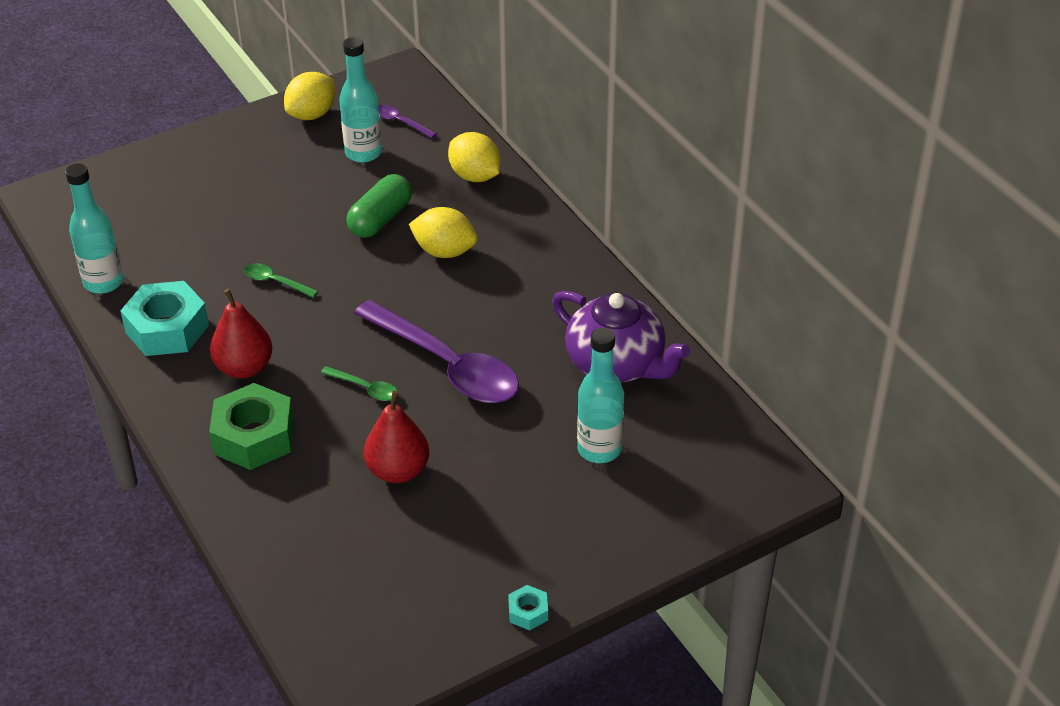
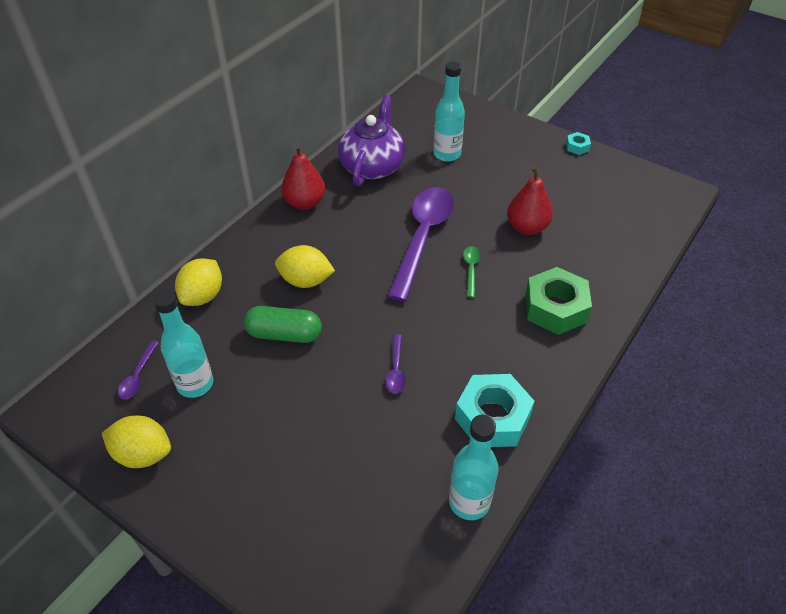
camera: 115 degrees left, 5 degrees up
(244, 368) = (498, 344): red pear -> red pear (305, 203)
(275, 282) = (395, 370): green spoon -> purple spoon
(444, 251) = (306, 281): yellow lemon -> yellow lemon turned 75 degrees counterclockwise

